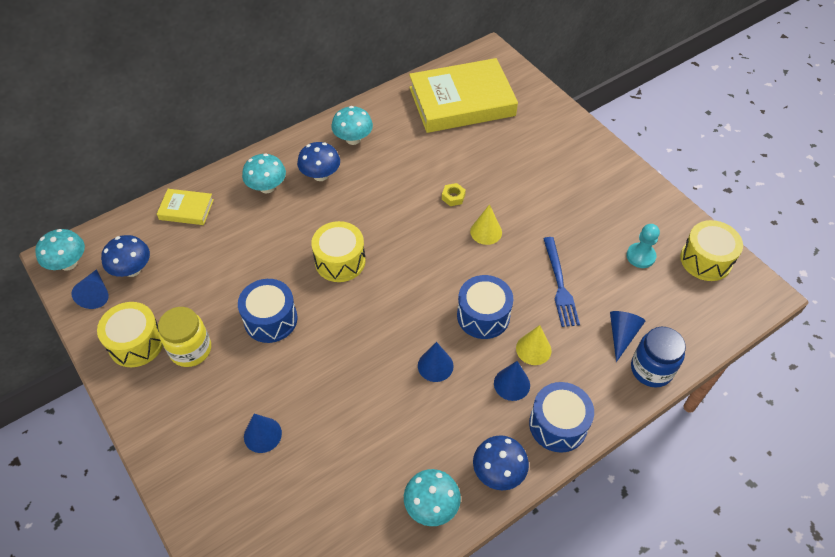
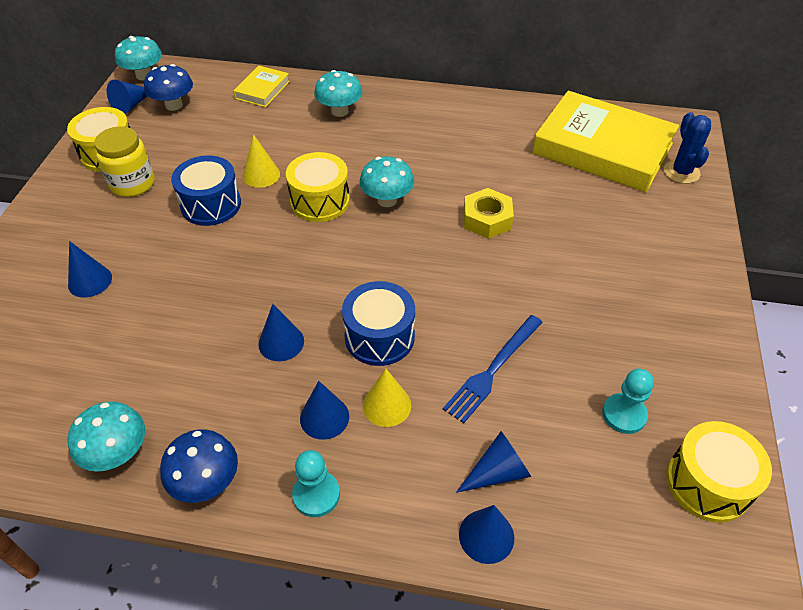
camera: 45 degrees right, 5 degrees down
(186, 209) = (262, 90): yellow book -> yellow book turned 60 degrees clockwise
(320, 175) = (393, 129): blue mushroom -> none
(353, 139) = (457, 119): turquoise mushroom -> turquoise mushroom (387, 200)
(453, 197) = (487, 219): yellow nut -> yellow nut, size x1.73
(486, 232) = (480, 269): yellow cone -> yellow cone (261, 175)
(519, 88) = (681, 172): none -> blue cactus
(558, 424) = (316, 494): blue drum -> turquoise pawn
(651, 369) = (486, 536): blue jar -> blue cone

